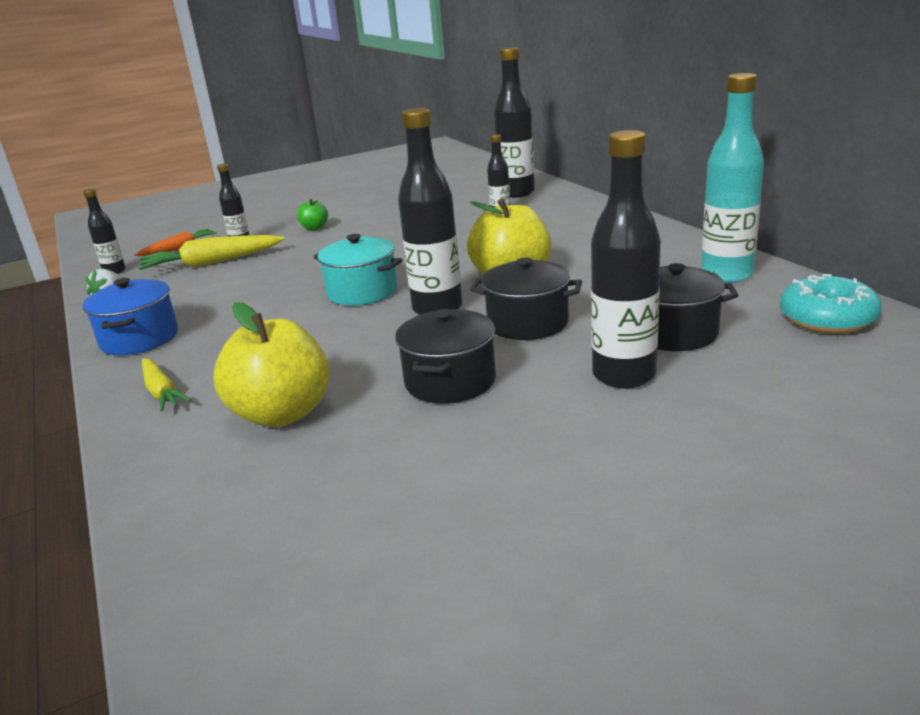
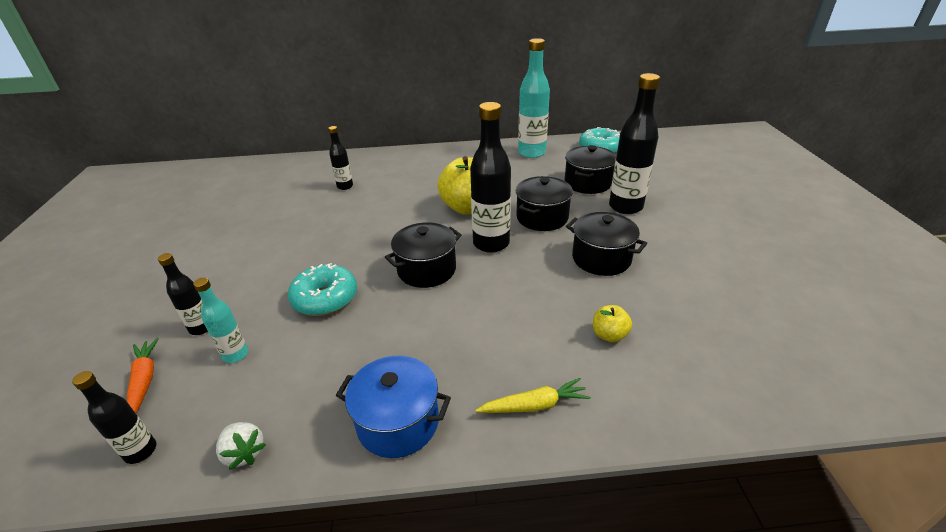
camera: 70 degrees left, 10 degrees up
(211, 263) = (235, 355): yellow carrot -> turquoise bottle
(282, 414) = (609, 335): yellow apple -> yellow apple, size x0.47
(294, 267) = (325, 298): none -> turquoise donut
(314, 228) = (235, 274): green apple -> none
(362, 292) = (426, 270): turquoise pot -> black pot
(517, 193) = (310, 171): black bottle -> none

